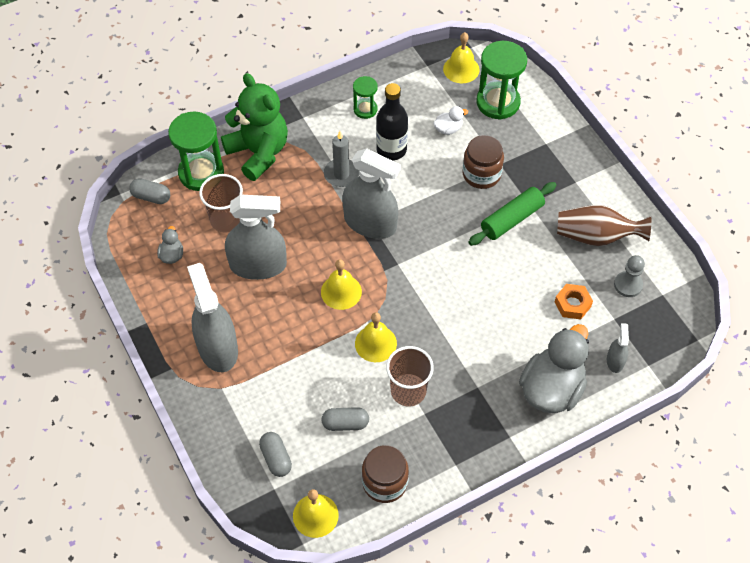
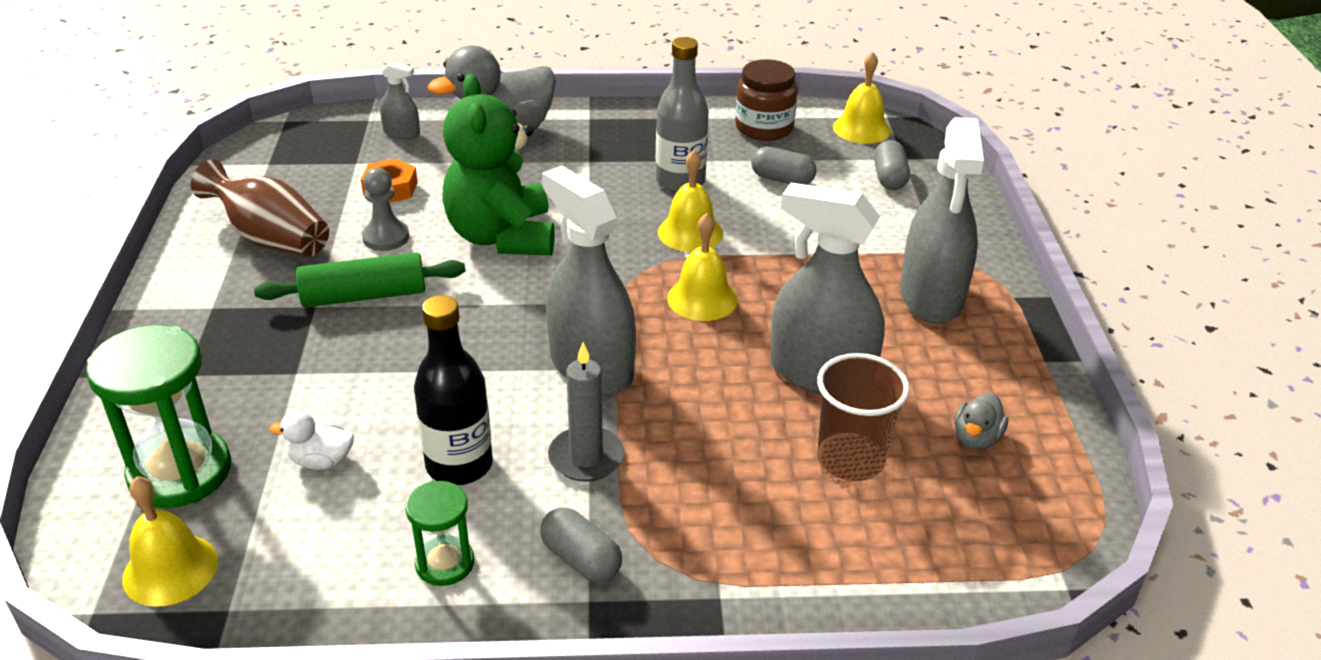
camera: 155 degrees left, 20 degrees down
(151, 197) = (996, 556): grey capsule -> grey capsule (581, 559)
(201, 173) = (871, 565): green hourglass -> none
(258, 152) = (728, 560): green teddy bear -> green teddy bear (502, 237)
(408, 391) = (680, 181): brown cup -> grey bottle
(481, 174) = (343, 369): brown jar -> none
(615, 361) = (402, 133): grey spray bottle -> grey spray bottle turned 105 degrees counterclockwise
(628, 285) = (297, 183): grey pawn -> grey pawn (386, 237)

